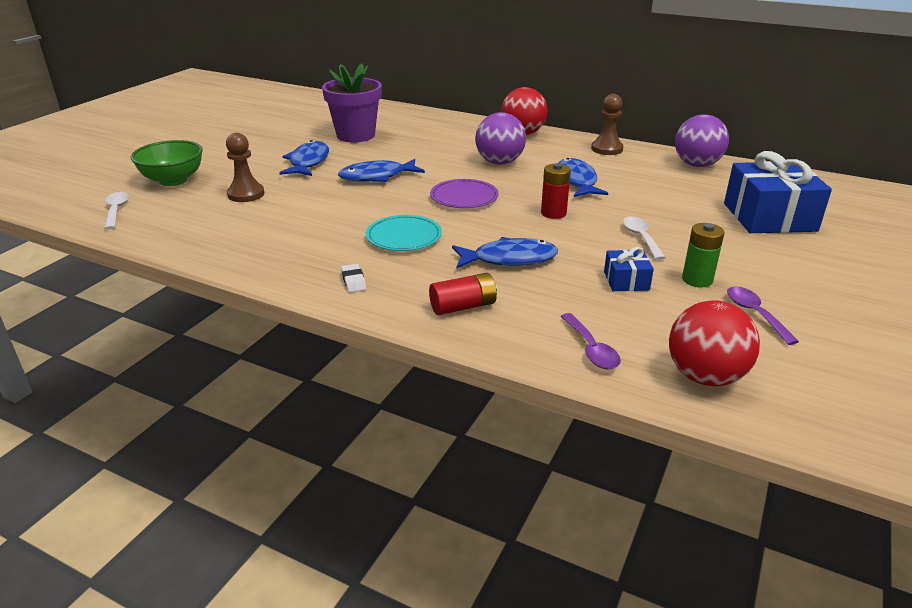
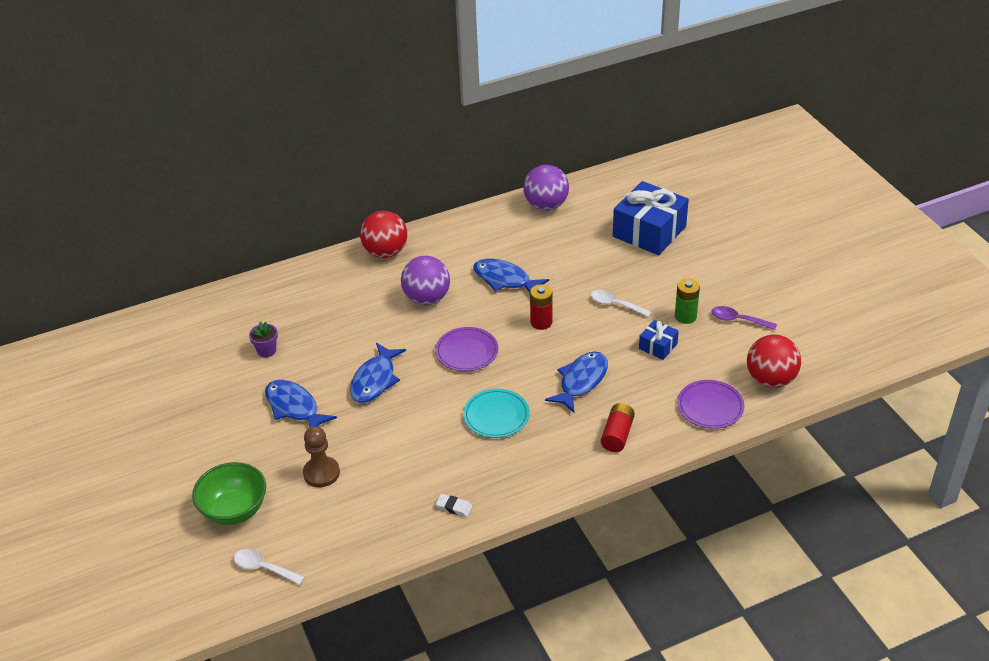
camera: 50 degrees left, 10 degrees up
(353, 281) = (535, 471): white eraser -> white eraser (454, 507)
(356, 135) = (266, 351): purple flower pot -> purple flower pot, size x0.44
(591, 349) = (710, 406): purple spoon -> purple plate
(607, 149) = (469, 229): brown pawn -> none

